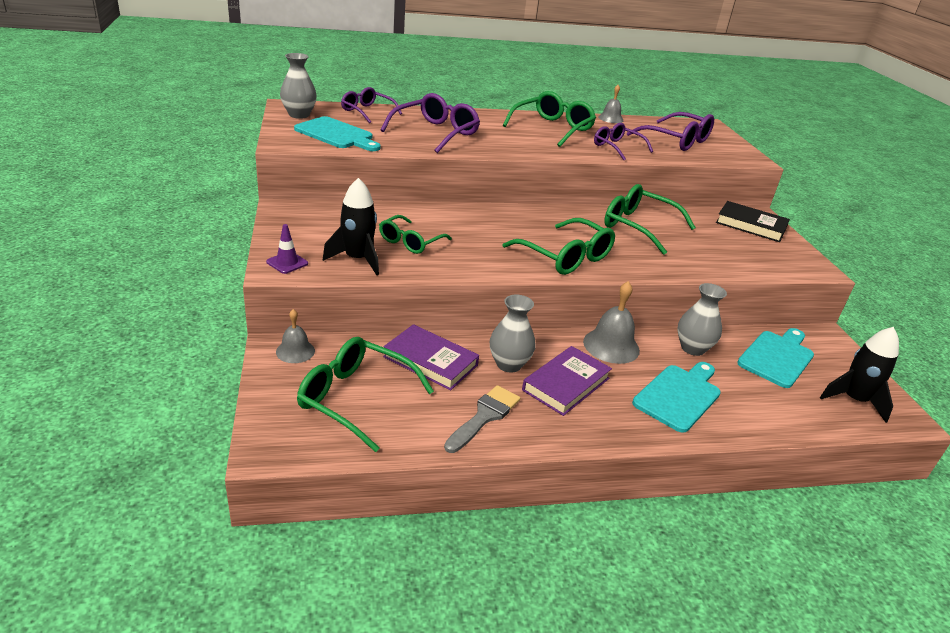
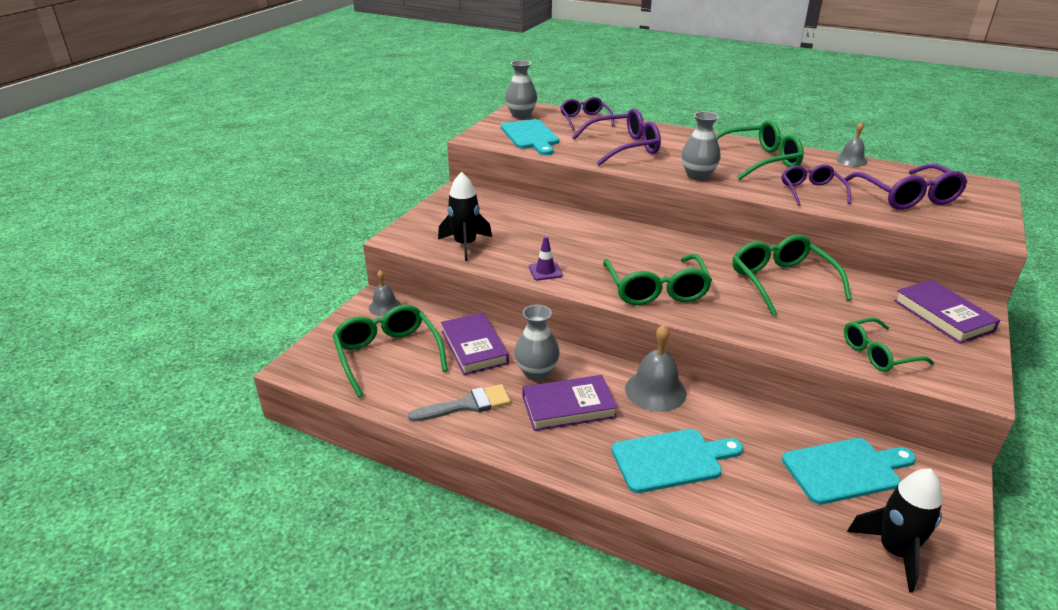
camera: 40 degrees right, 0 degrees up
(287, 263) = (411, 234): purple traffic cone -> purple traffic cone (545, 271)
(410, 242) = (525, 241): green glasses -> green glasses (878, 354)
(692, 348) = (745, 424): grey vase -> grey vase (698, 176)
(751, 225) = (943, 315): black book -> purple book

